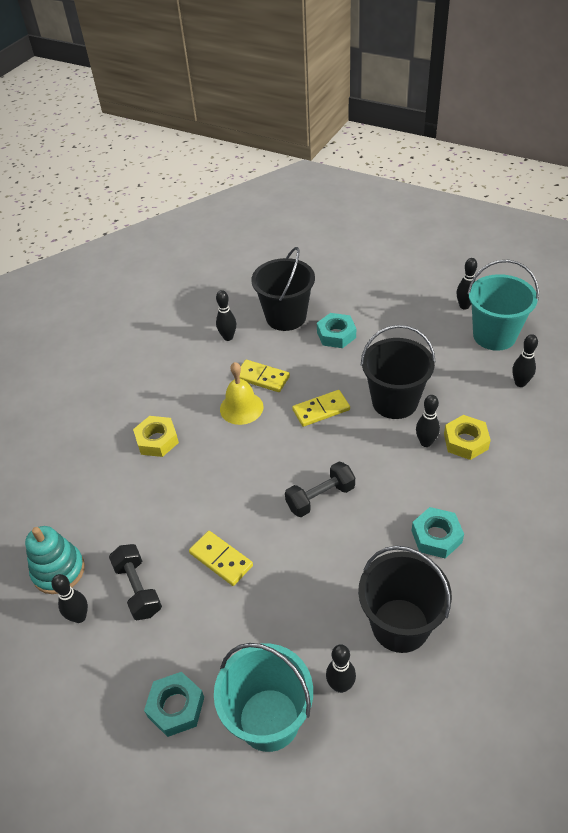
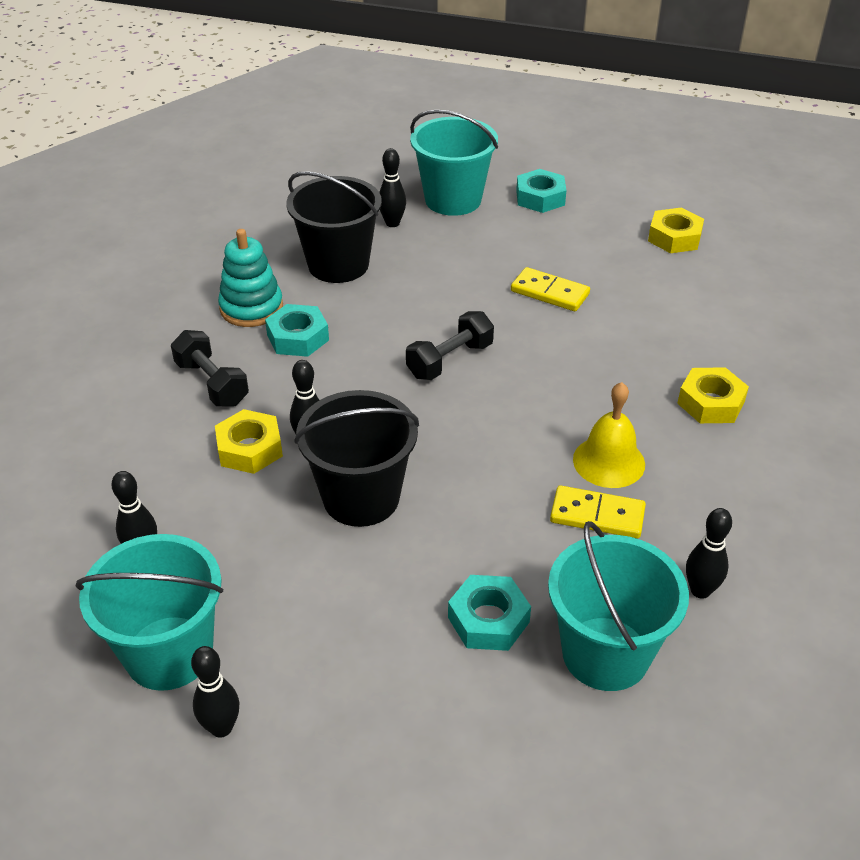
camera: 165 degrees right, 5 degrees down
(58, 571) = (728, 266): turquoise stacking toy -> turquoise stacking toy (251, 308)
(79, 617) = (674, 237): black bowling pin -> yellow nut
(138, 589) = (628, 261): black dumbbell -> black dumbbell (212, 383)
(286, 317) = (605, 653): black bucket -> turquoise bucket
(321, 410) = (479, 471): yellow domino -> none

